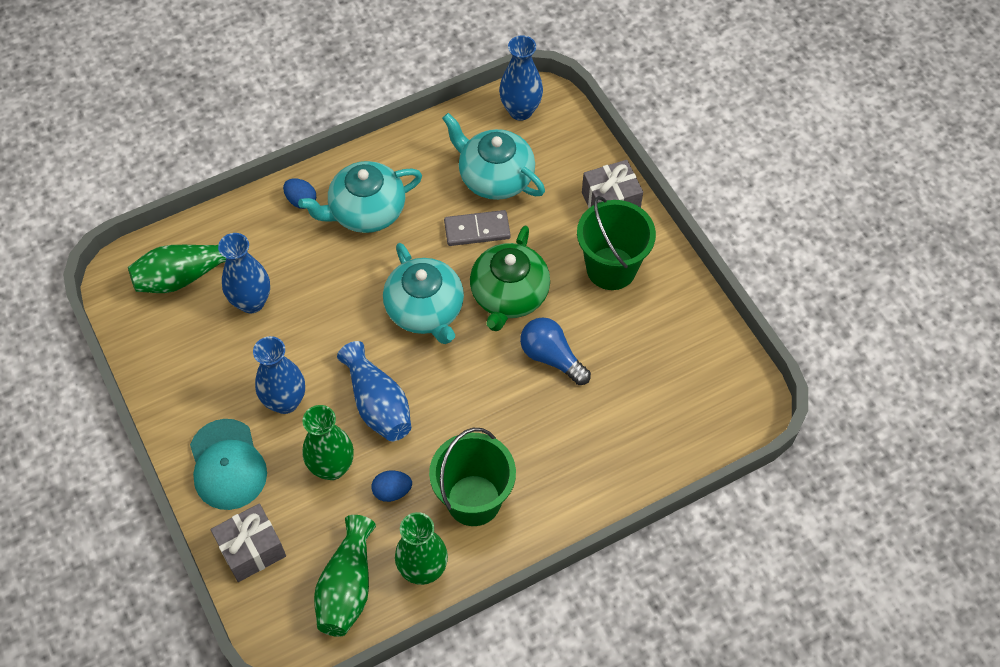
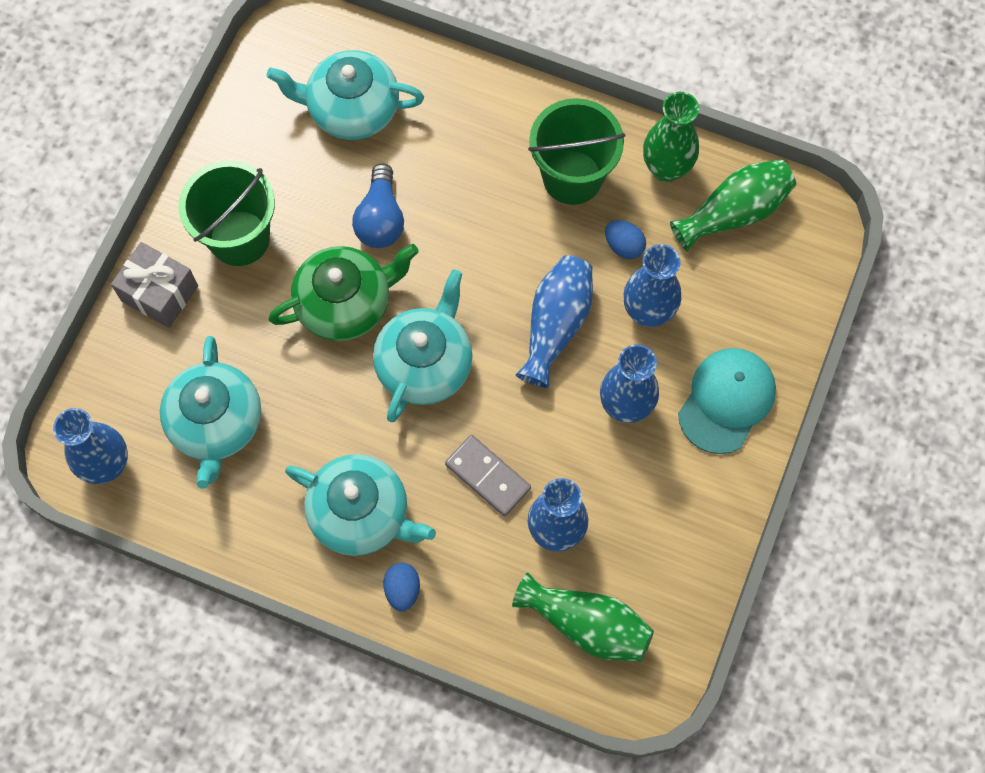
camera: 130 degrees left, 10 degrees up
(252, 549) = (776, 312): grey gift -> none
(332, 467) = (648, 312): green vase -> blue vase
(477, 230) = (295, 390): grey domino -> grey domino (487, 476)
(653, 399) = (352, 109): none -> turquoise teapot

